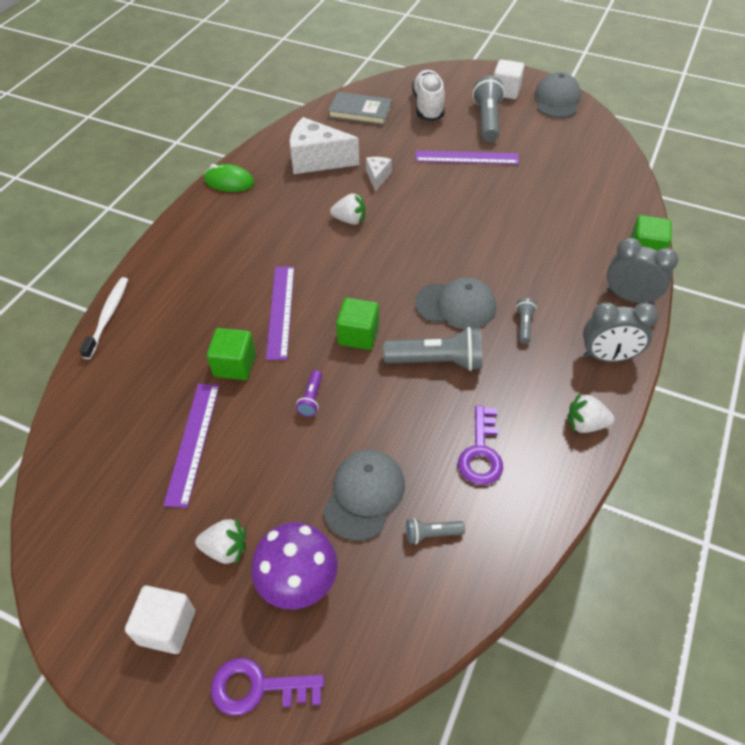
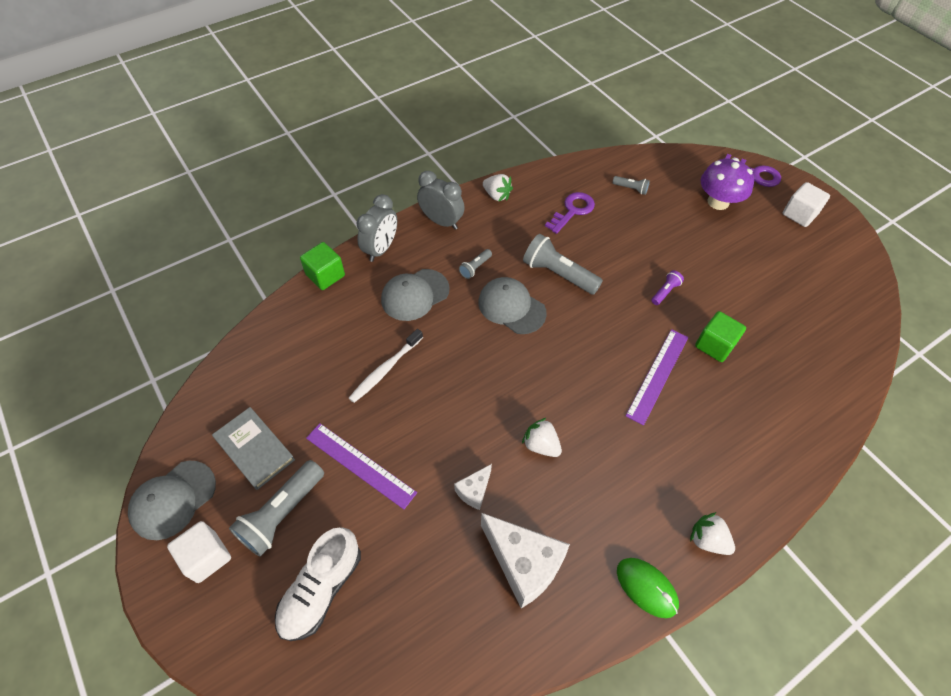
camera: 150 degrees left, 5 degrees up
(108, 316) = (822, 452): white toothbrush -> white toothbrush (385, 369)
(193, 442) = (763, 302): purple ruler -> none
(226, 549) = (756, 233): white strawberry -> white strawberry (707, 540)
(358, 335) = (604, 321): green cube -> none
(360, 111) = (411, 636): grey book -> grey book (255, 449)
(364, 495) = (659, 222): grey cap -> grey cap (415, 295)
(629, 297) = (381, 249): grey clock -> grey clock turned 120 degrees counterclockwise

